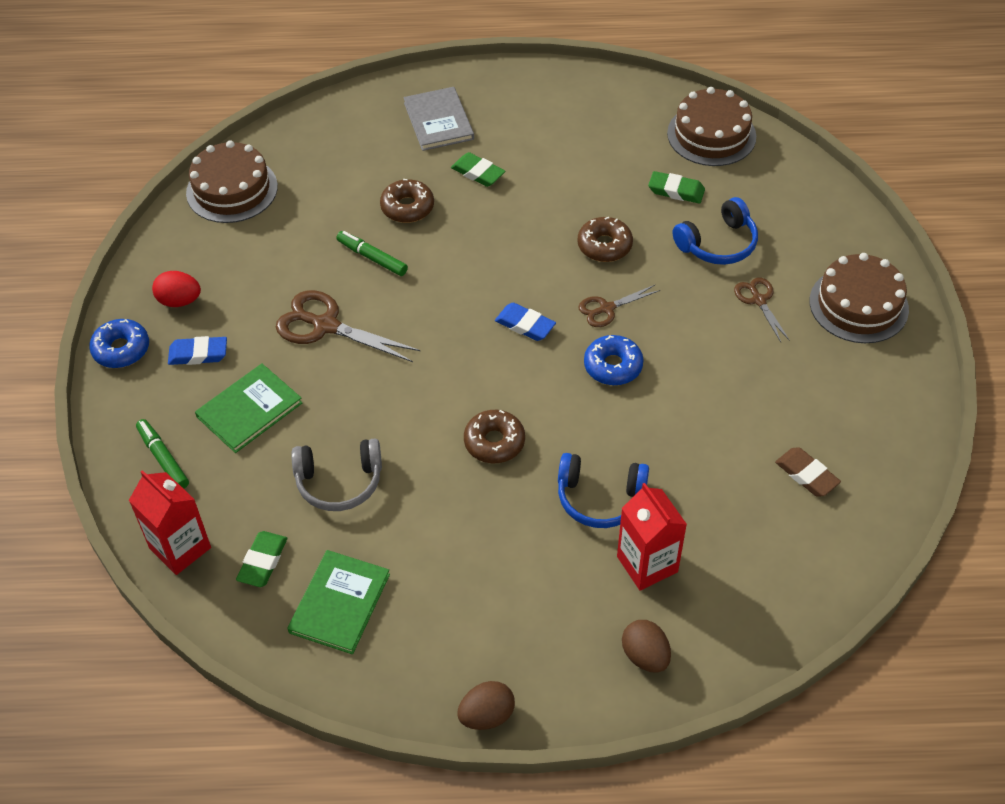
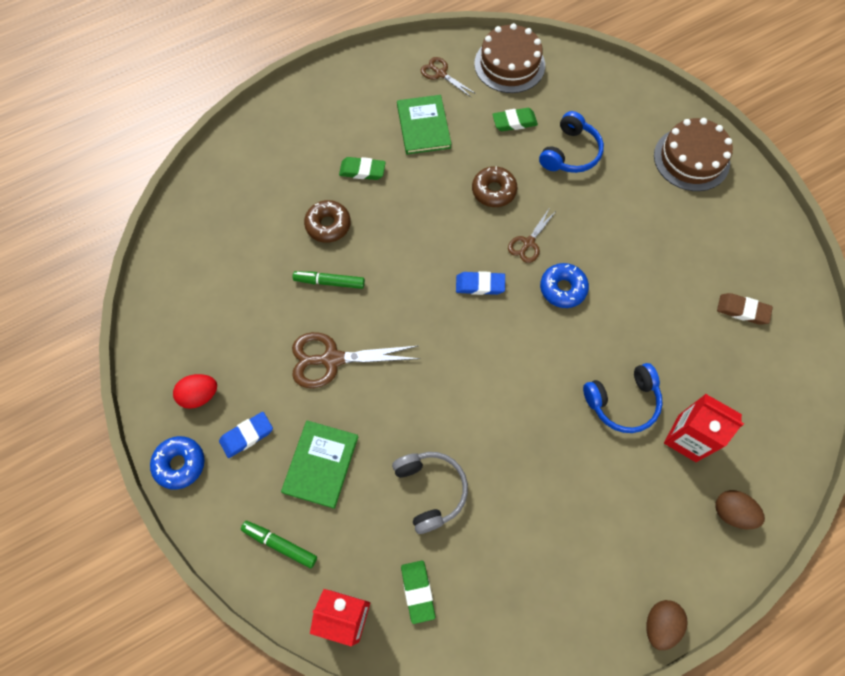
camera: 30 degrees left, 15 degrees up
(232, 189) = (177, 273): brown cake -> none
(339, 482) = (430, 490): grey headphones -> grey headphones turned 75 degrees counterclockwise
(340, 603) = (498, 593): green book -> green book (423, 126)
(438, 121) = (303, 138): grey book -> none
(494, 442) = (521, 395): brown donut -> none
(759, 300) = (626, 186): brown scissors -> brown scissors (441, 74)

